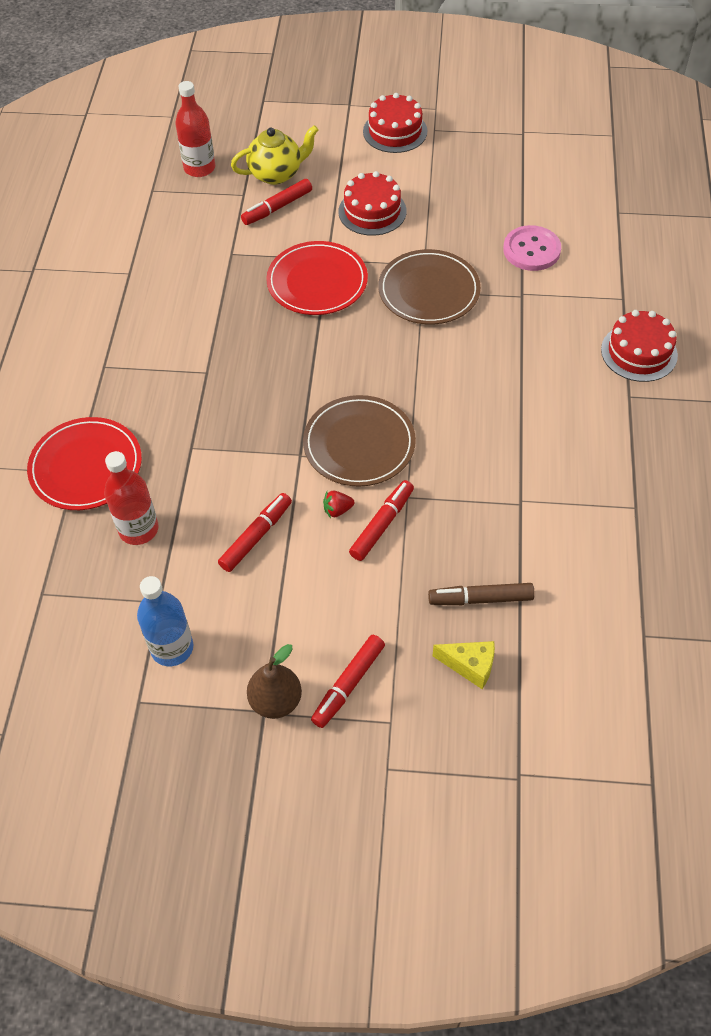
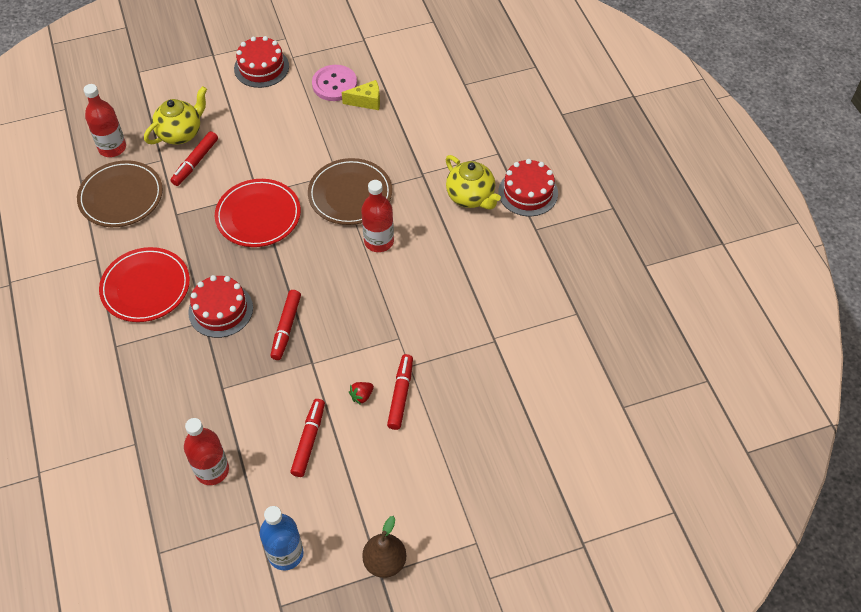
camera: 25 degrees left, 0 degrees up
(86, 467) = (143, 435): red plate -> red plate (145, 287)
(348, 684) = (432, 527): red marker -> red marker (286, 328)
(359, 444) = (354, 337): brown plate -> brown plate (121, 196)
(372, 211) = (275, 142): red cake -> red cake (220, 310)
(437, 351) = (379, 241): none -> red bottle
(470, 666) = (513, 478): yellow cheese -> yellow cheese (366, 101)
(480, 599) = (498, 424): brown marker -> none
(531, 250) = (413, 135): pink button -> pink button (334, 84)
(567, 336) = (471, 197): none -> yellow teapot

